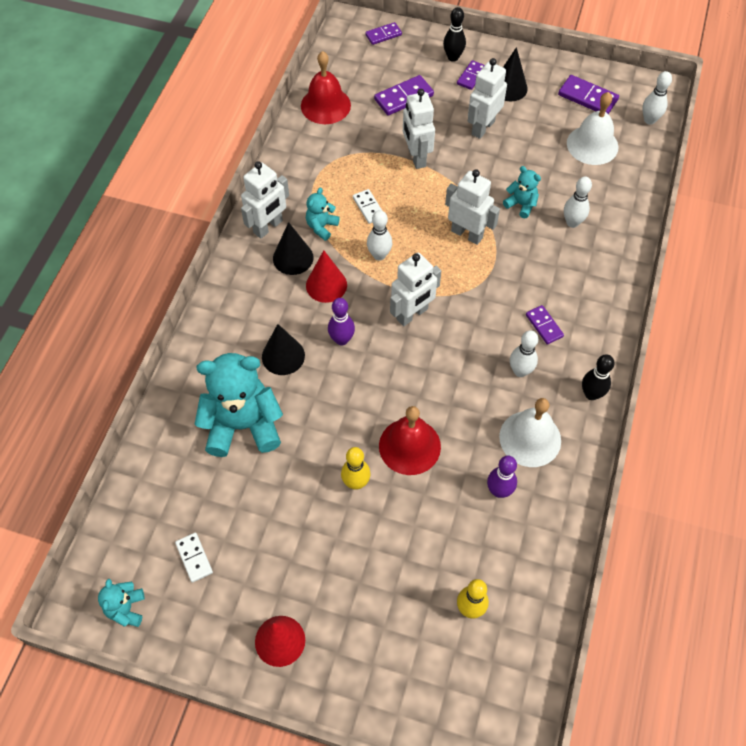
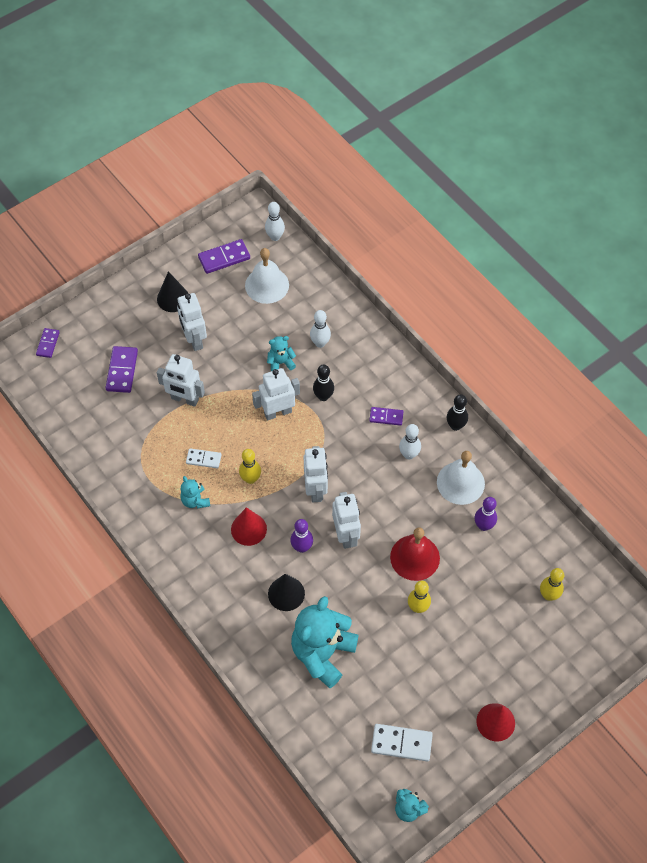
camera: 55 degrees left, 0 degrees up
(194, 558) = (401, 743): white domino -> white domino, size x1.57
(268, 227) = (166, 536): white robot -> white robot (346, 535)
(293, 258) = (207, 536): black cone -> none
(325, 105) = (83, 427): red bell -> none
(379, 255) = (250, 479): white bowling pin -> yellow bowling pin
(453, 57) = (112, 313): black bowling pin -> black bowling pin (323, 396)
(471, 76) = (141, 314): purple domino -> none

